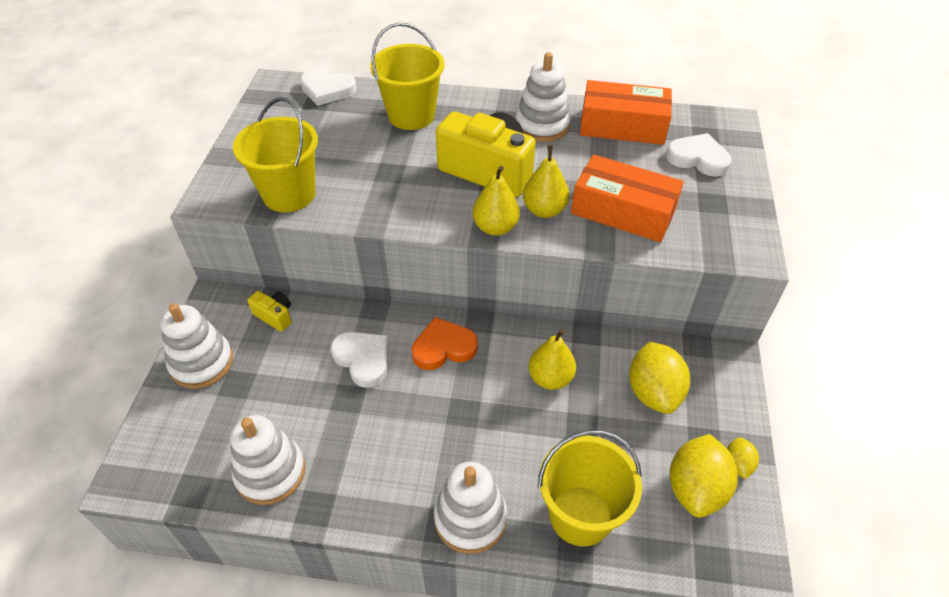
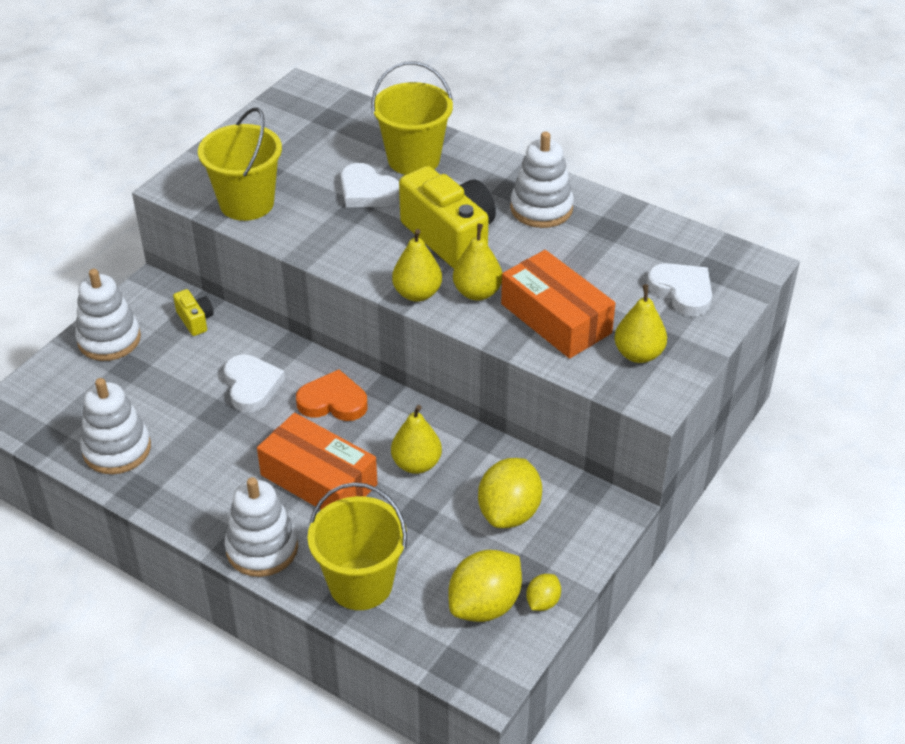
camera: 25 degrees right, 5 degrees down
(327, 90) = (347, 109): white heart -> white heart (367, 191)
(622, 126) = (628, 234): orange box -> orange box (318, 480)
(708, 220) = (638, 354): none -> yellow pear

